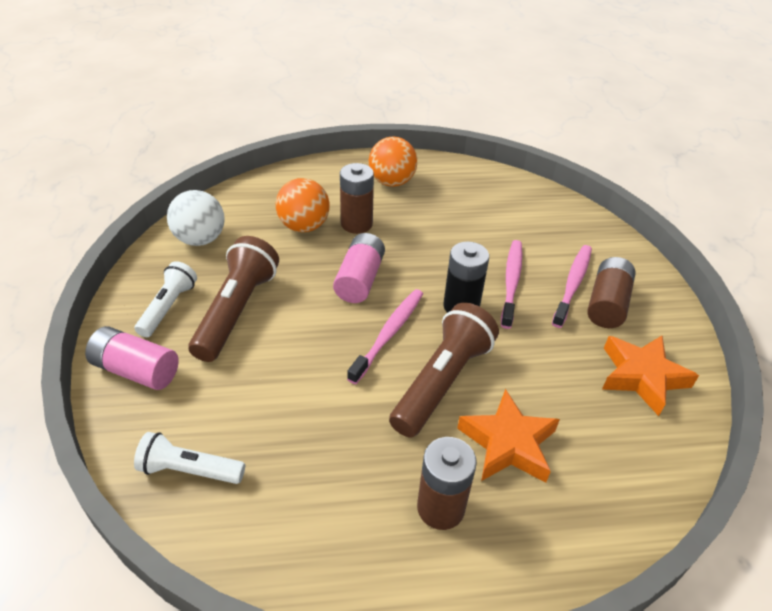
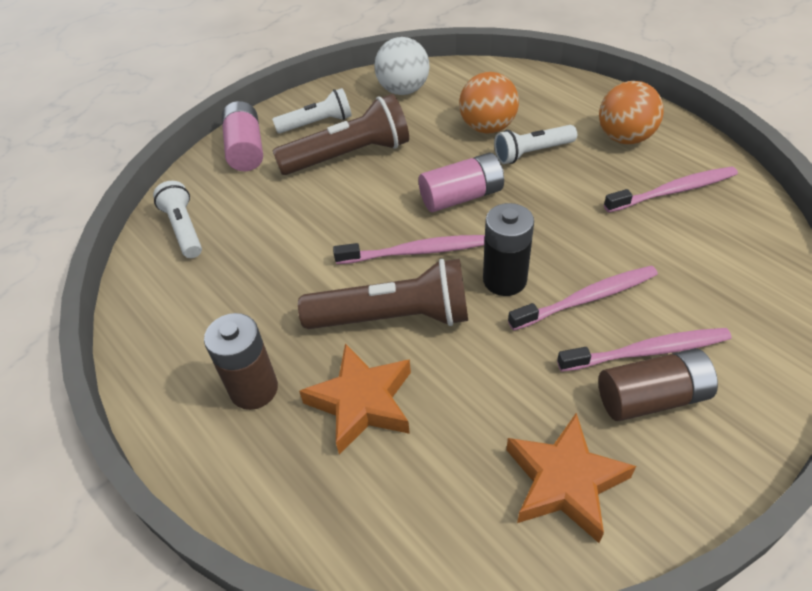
camera: 60 degrees right, 5 degrees up
(356, 224) = (532, 153): brown battery -> white flashlight
(459, 195) = (674, 191): none -> pink toothbrush

